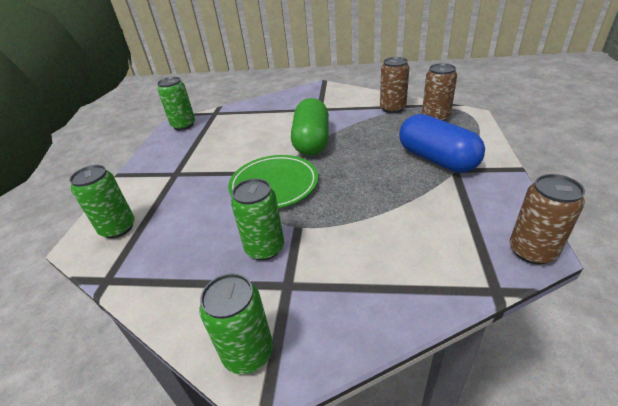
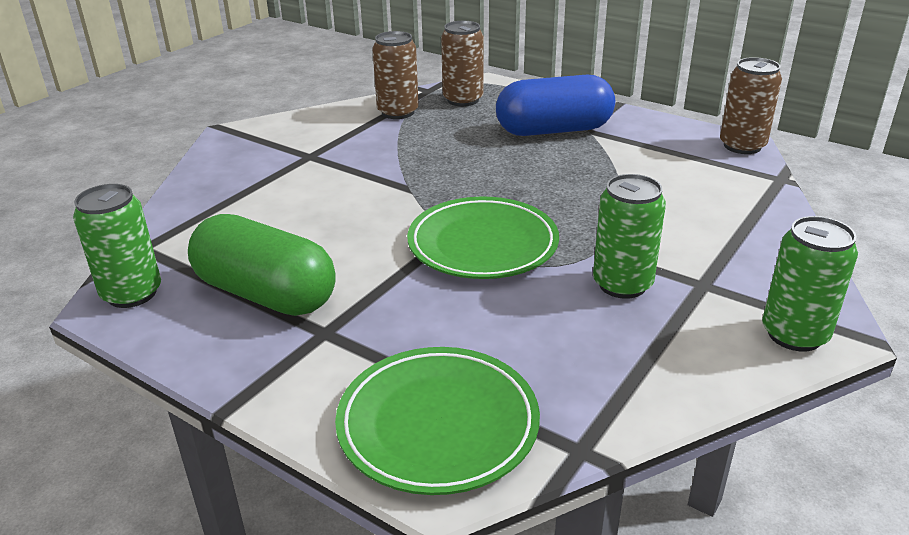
camera: 65 degrees left, 5 degrees down
(118, 228) = (438, 425): green can -> green plate
(312, 141) = (400, 187): green capsule -> green capsule (266, 294)

